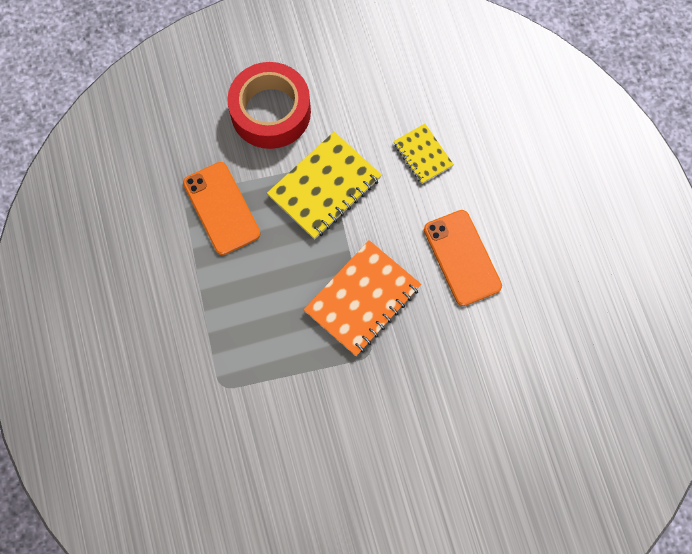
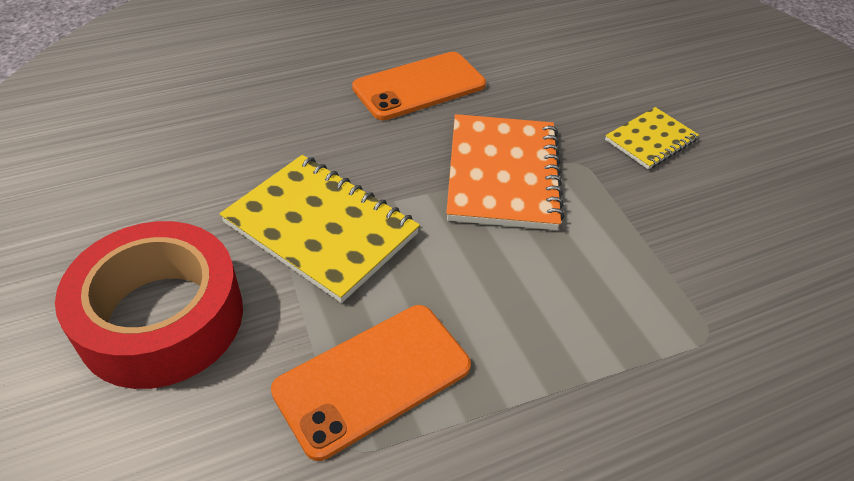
camera: 100 degrees left, 25 degrees down
(362, 299) = (502, 174): orange notebook -> orange notebook turned 60 degrees clockwise
(423, 154) = (265, 124): yellow notebook -> yellow notebook (650, 140)

